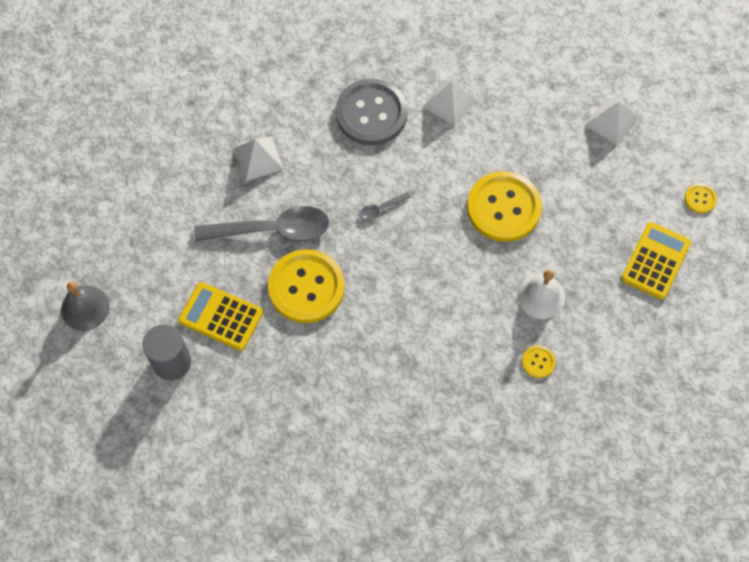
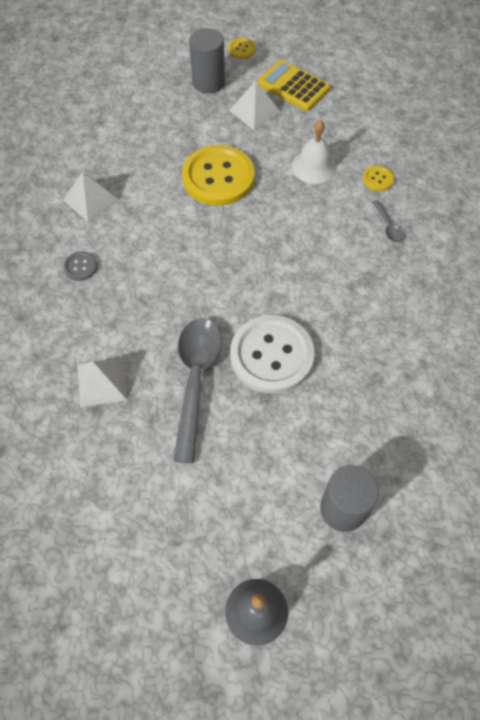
camera: 80 degrees left, 5 degrees down
(221, 317) = (293, 447): yellow calculator -> none
(306, 287) = (271, 355): yellow button -> white button
(371, 113) = (80, 266): grey button -> grey button, size x0.42
(380, 209) = (195, 275): grey spoon -> grey spoon (387, 226)
(611, 121) = (151, 88): white pyramid -> white pyramid (254, 111)
(636, 174) = (208, 82): none -> grey cylinder

